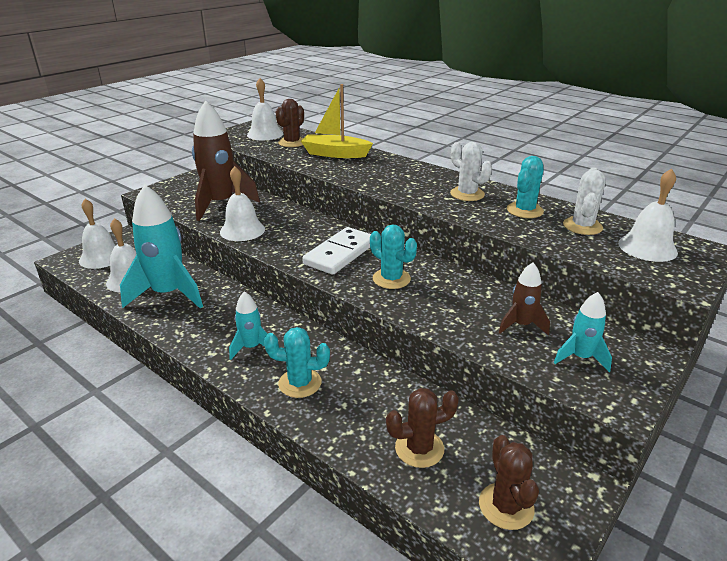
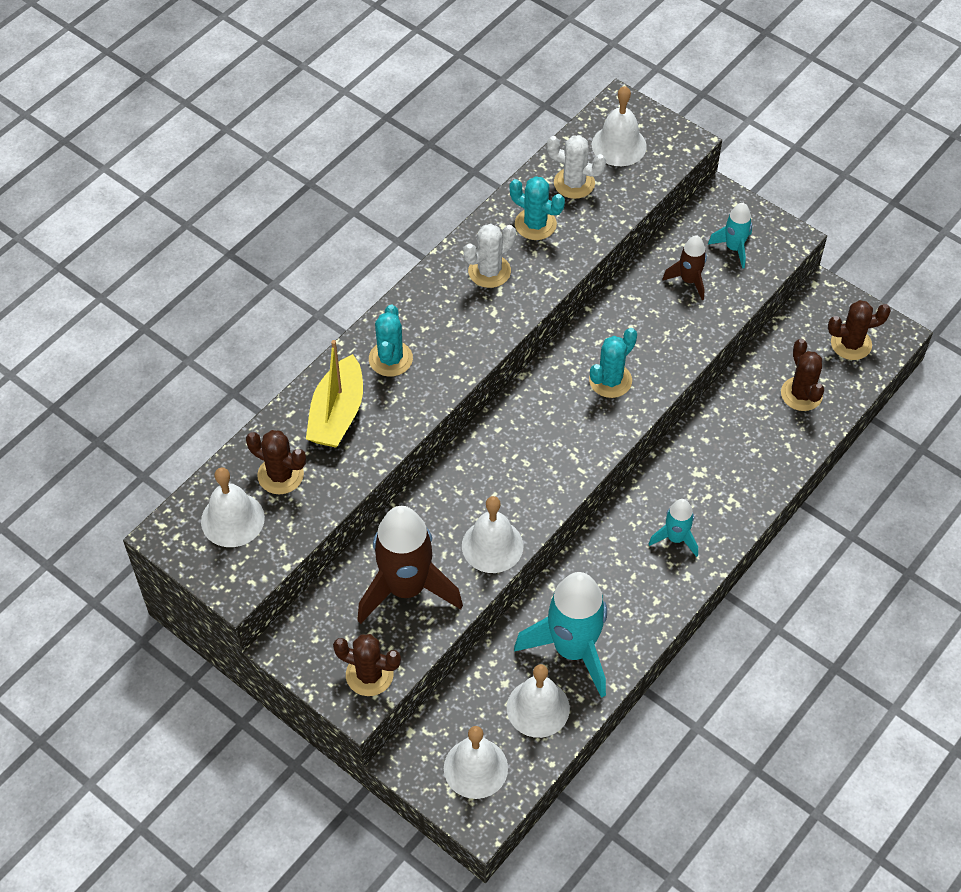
camera: 90 degrees left, 25 degrees up
(165, 195) = (369, 674): none -> brown cactus
(300, 383) = (728, 488): turquoise cactus -> turquoise cactus (390, 359)
(340, 254) = (554, 430): white domino -> none

